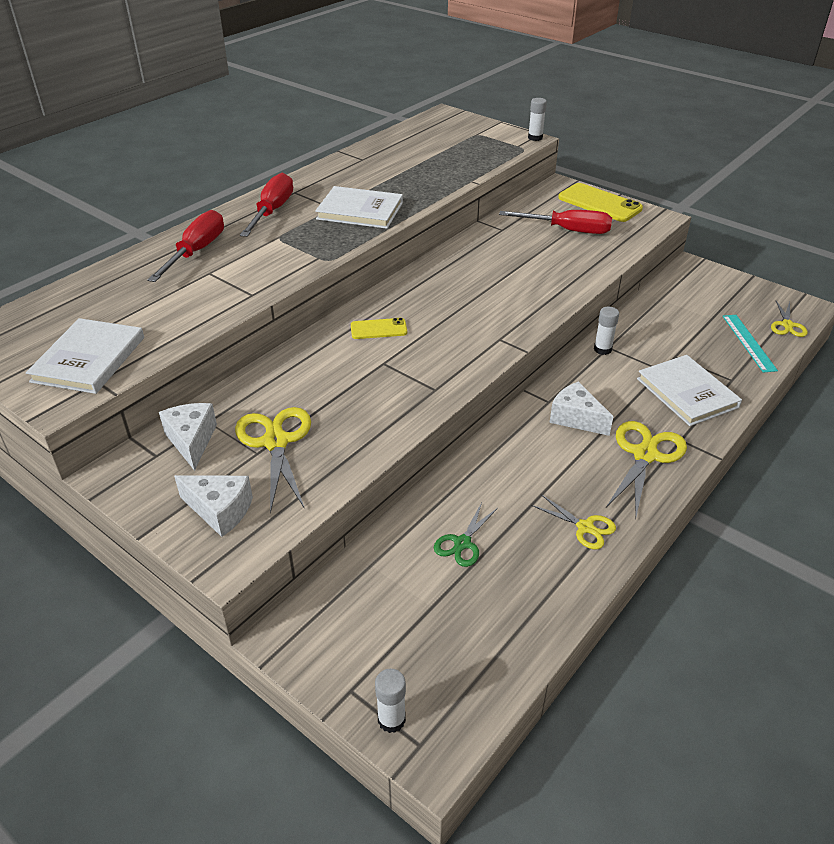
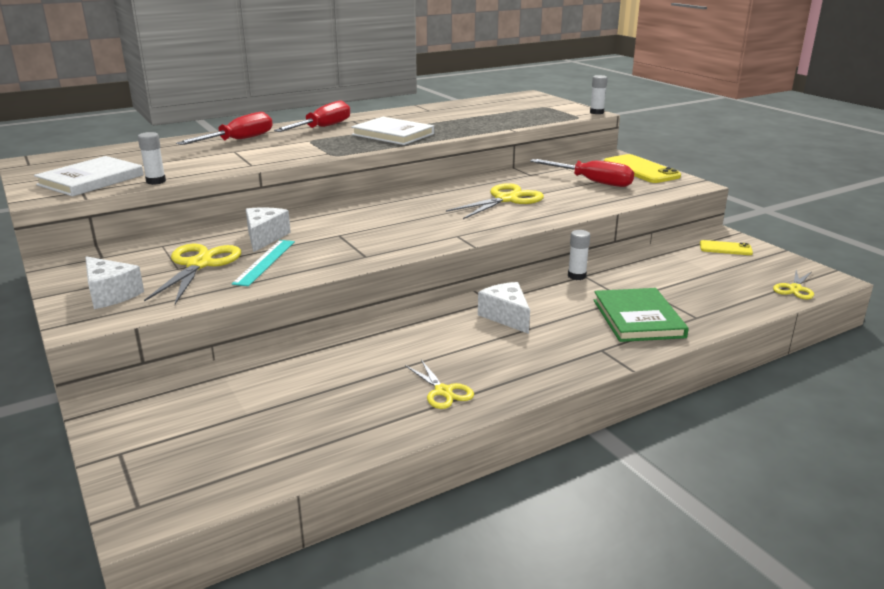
camera: 20 degrees right, 15 degrees down
(191, 441) = (137, 253): white cheese -> white cheese (264, 237)
(378, 329) = (356, 216): yellow phone -> yellow phone (725, 248)
(391, 719) = (132, 482): white glue stick -> white glue stick (156, 181)
(462, 543) = (316, 378): green scissors -> none
(645, 455) = (552, 353): yellow scissors -> yellow scissors (506, 199)
(687, 393) = (638, 318): white book -> green book
(748, 342) = (739, 294): turquoise ruler -> turquoise ruler (265, 262)

